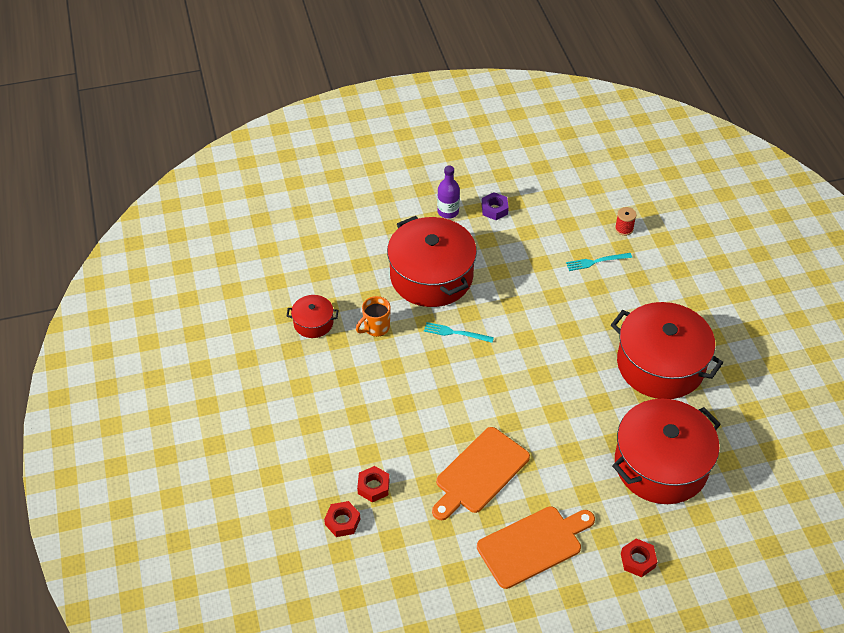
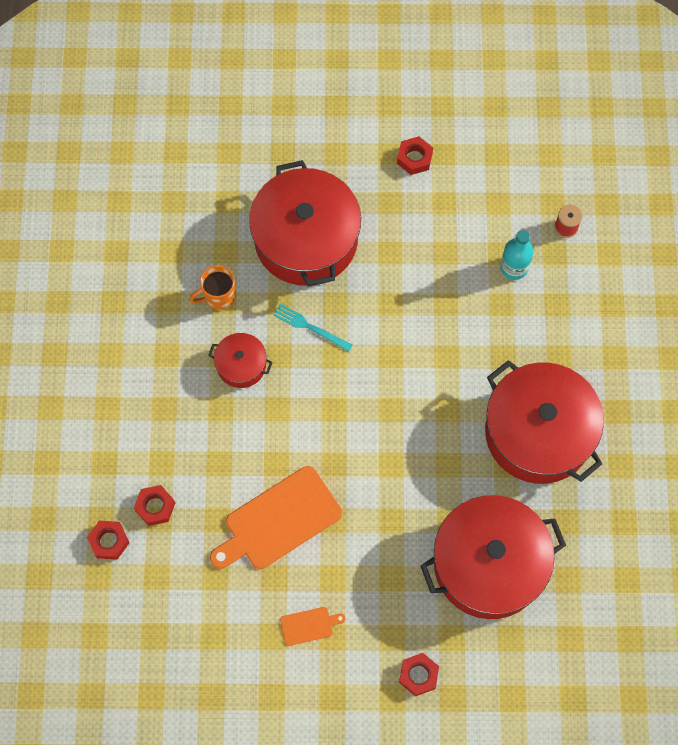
camera: 15 degrees right, 20 degrees up
(313, 323) = (147, 271): red pot -> red pot (241, 365)
(448, 211) = (355, 148): purple bottle -> none
(494, 209) = (414, 158): purple nut -> red nut
(533, 545) = (309, 625): orange cutting board -> orange cutting board, size x0.46
(596, 262) = (514, 267): turquoise fork -> turquoise bottle

